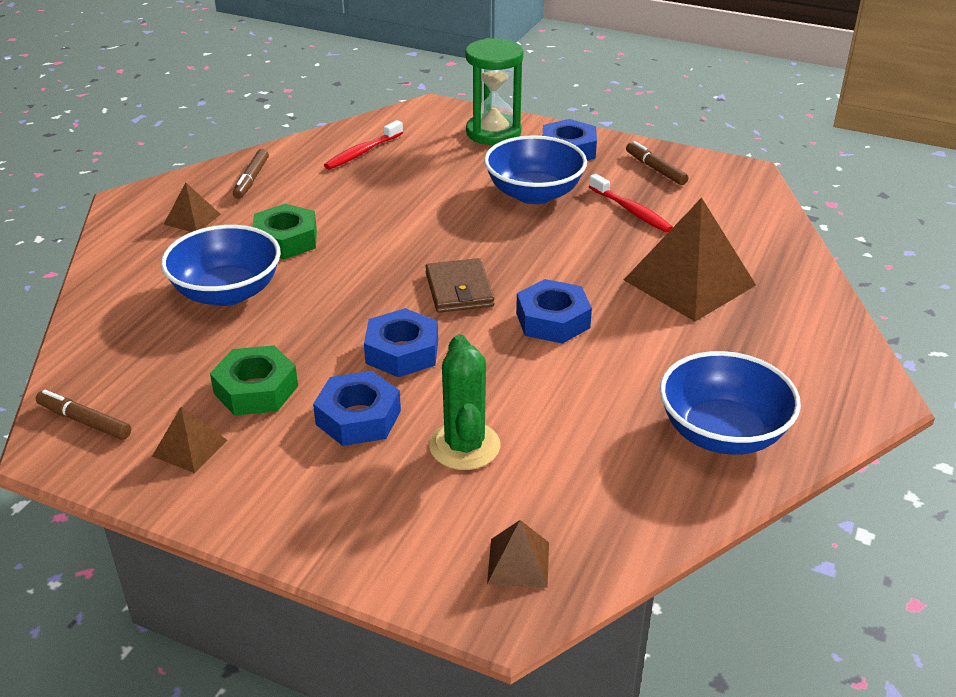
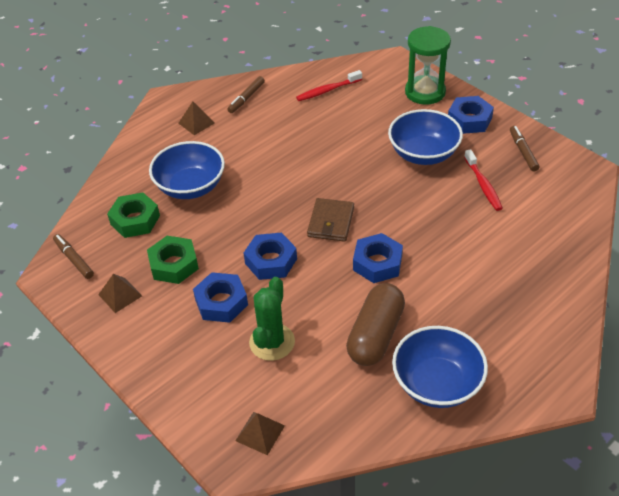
camera: 25 degrees right, 10 degrees up
(285, 240) = (244, 154): green nut -> green nut (135, 220)
(605, 400) = (376, 335): none -> brown capsule
(689, 282) = (488, 257): brown pyramid -> none

